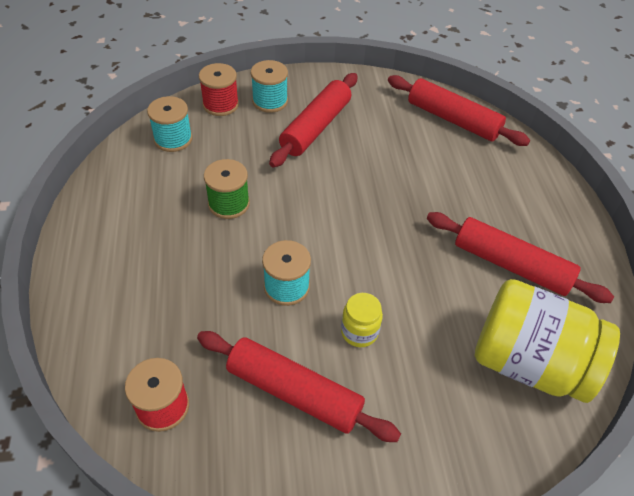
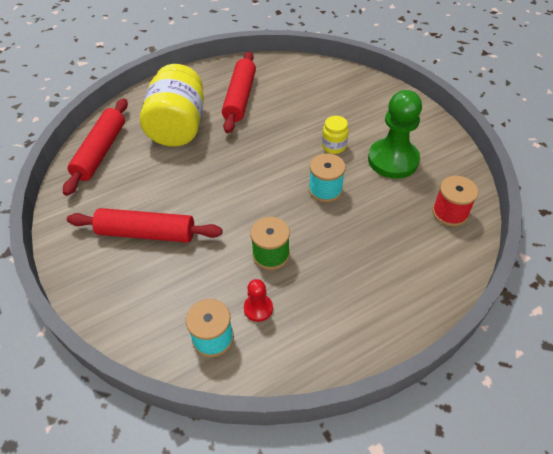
camera: 110 degrees left, 0 degrees up
(177, 174) = (258, 308): none -> red pawn
(220, 104) = (141, 323): red spool -> none
(270, 101) = (120, 282): turquoise spool -> none
(294, 392) = (393, 160): red rolling pin -> green pawn
(528, 362) = (305, 81): yellow jar -> yellow jar (178, 127)

